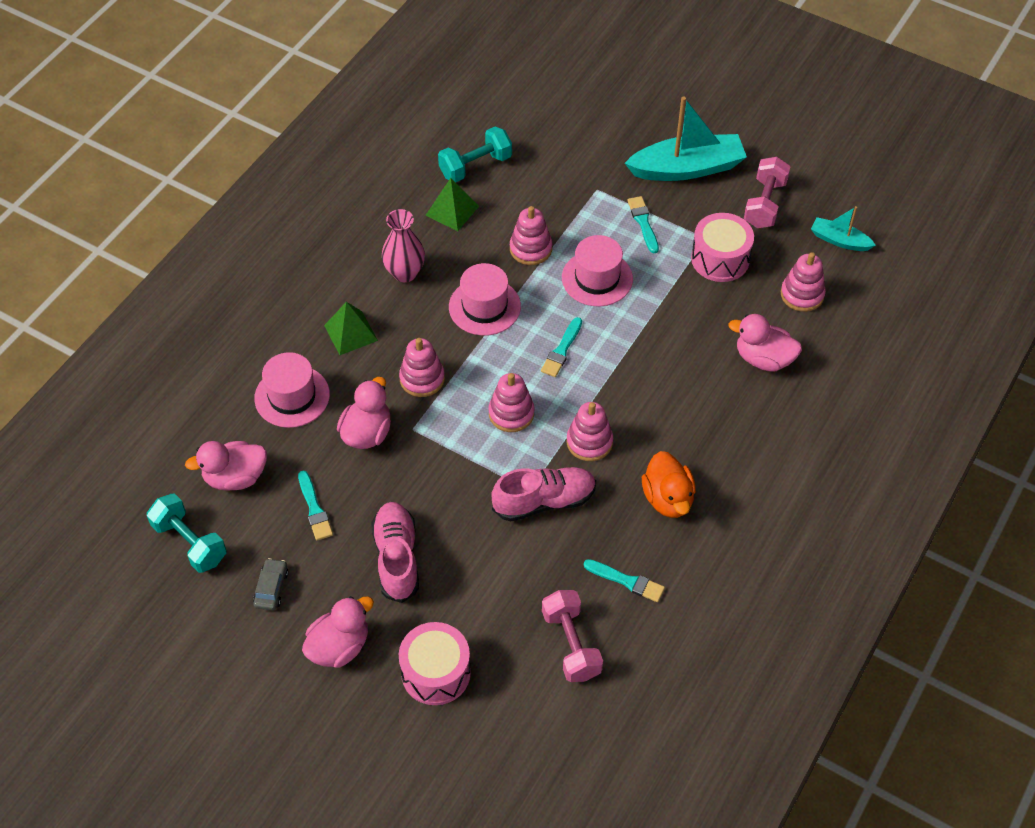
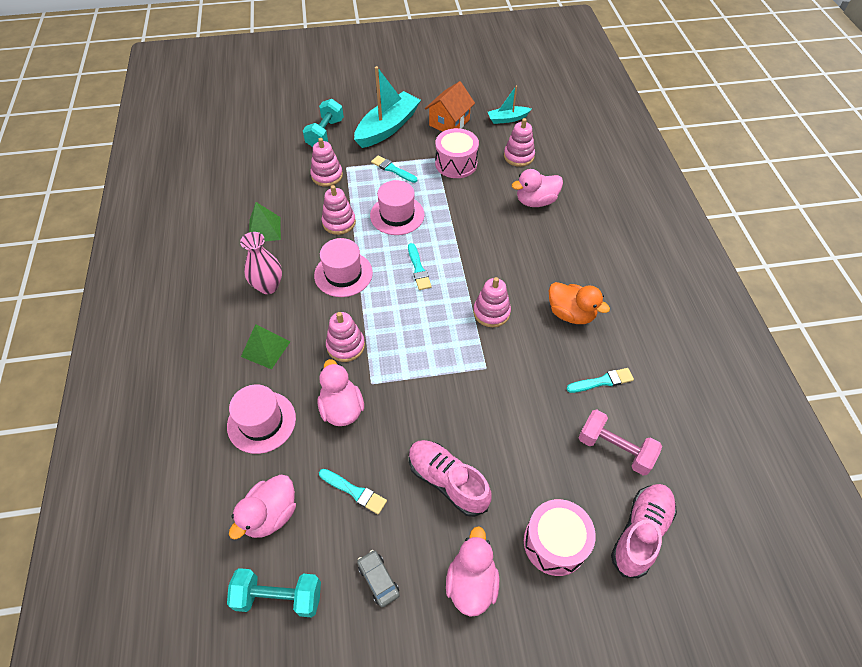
camera: 40 degrees left, 0 degrees up
(475, 166) = (255, 195): turquoise dumbbell -> turquoise dumbbell (325, 133)
(511, 413) = (426, 328): pink stacking toy -> pink stacking toy (327, 176)
(544, 501) = (503, 368): pink shoe -> pink shoe (640, 533)
(764, 204) = (449, 122): pink dumbbell -> orange house

